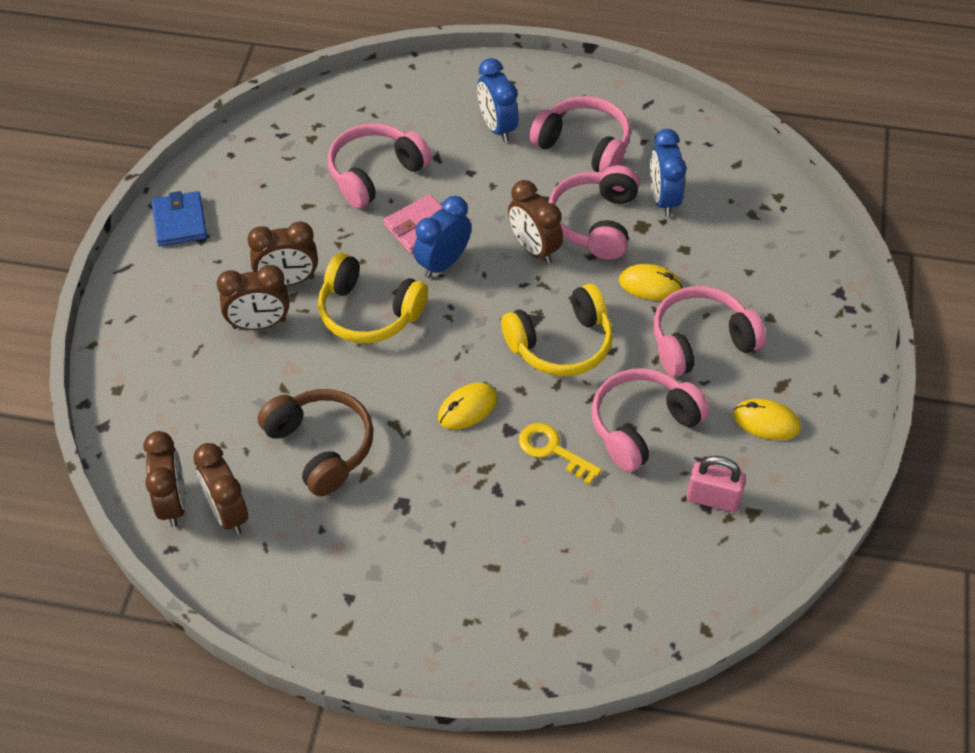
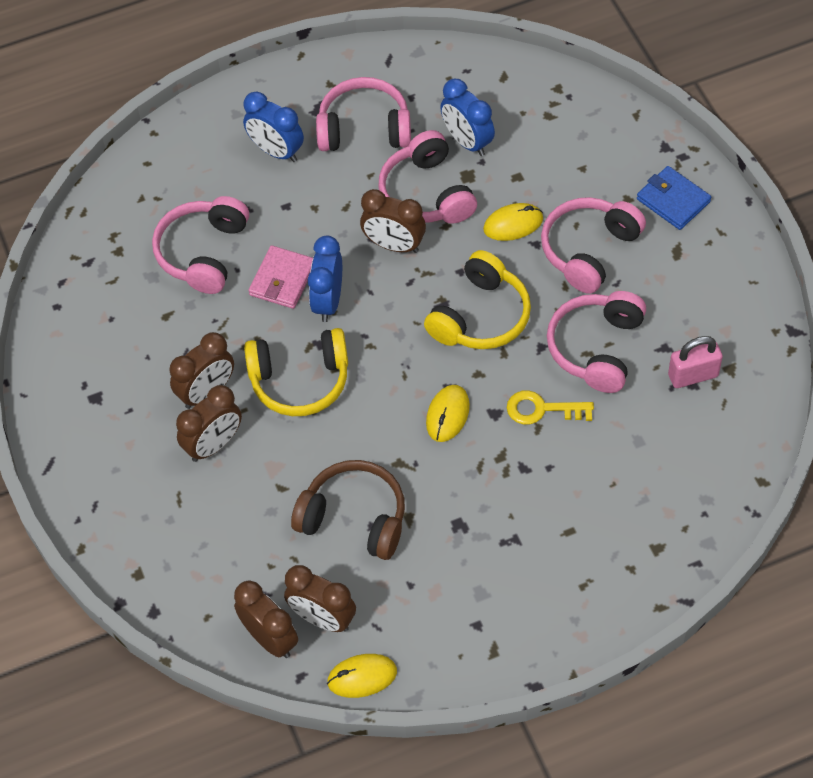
camera: 30 degrees left, 5 degrees up
(180, 222) = (64, 394): blue wallet -> blue wallet (673, 200)
(766, 422) = (687, 289): yellow mouse -> yellow mouse (362, 677)

